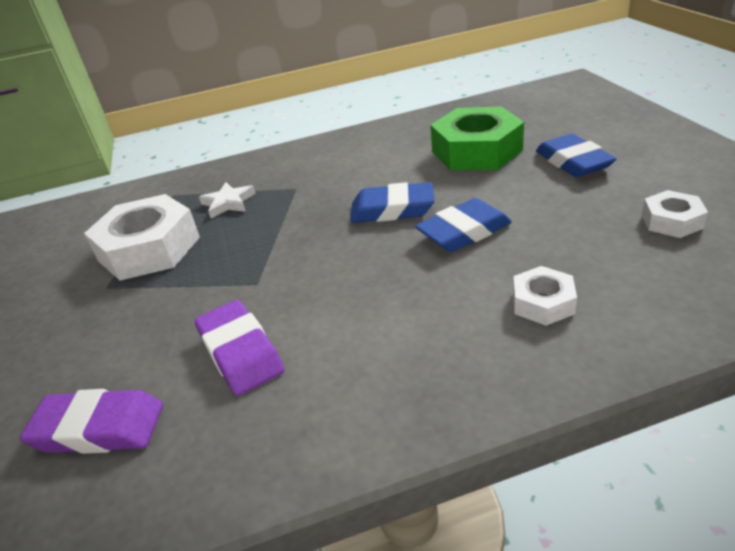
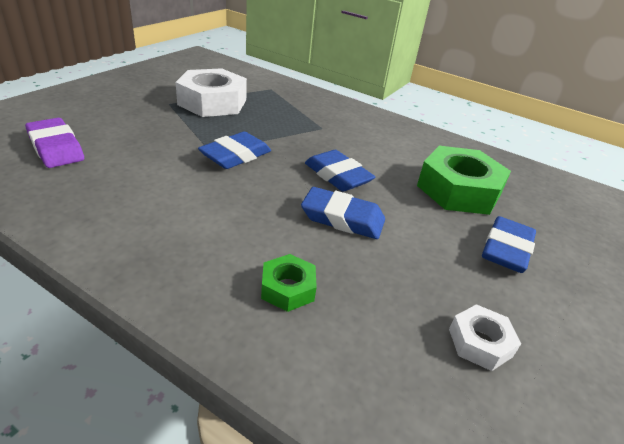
camera: 40 degrees right, 0 degrees up
(228, 203) = (281, 110): white star -> none
(240, 352) = (142, 169): purple eraser -> none
(287, 266) = (235, 155): none -> blue eraser
(543, 303) = (288, 288): white nut -> green nut

